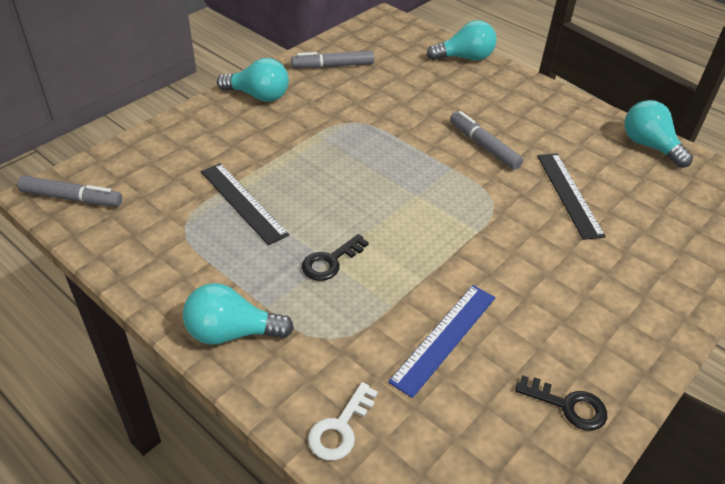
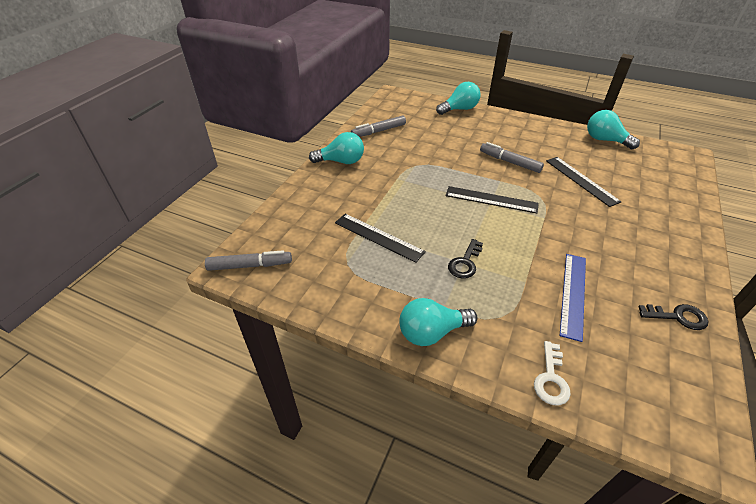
camera: 15 degrees left, 0 degrees up
(421, 190) = (491, 199): none -> black ruler

